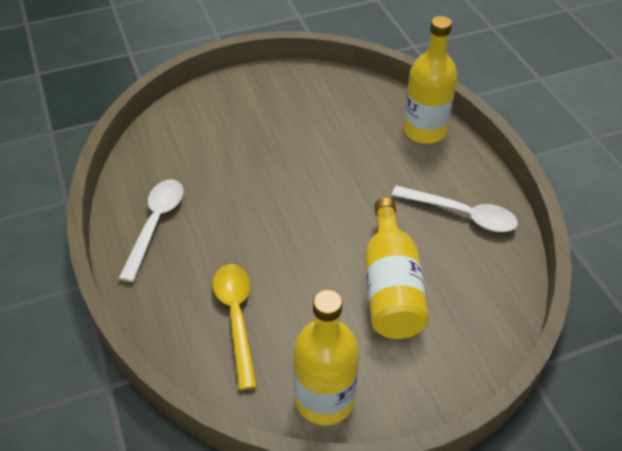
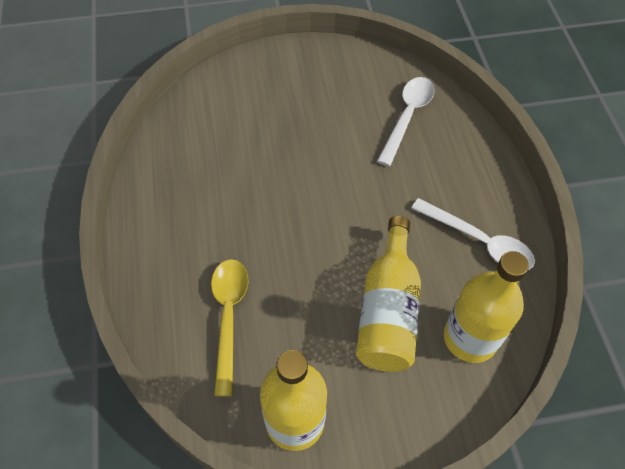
camera: 10 degrees right, 10 degrees up
(155, 224) = (172, 201): white spoon -> white spoon (407, 117)
(424, 131) = (462, 139): yellow bottle -> yellow bottle (470, 338)

